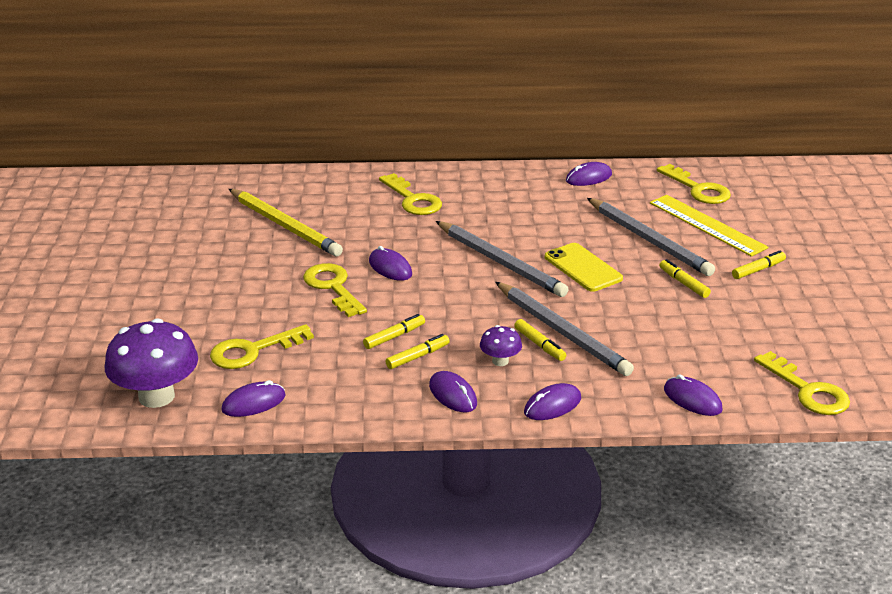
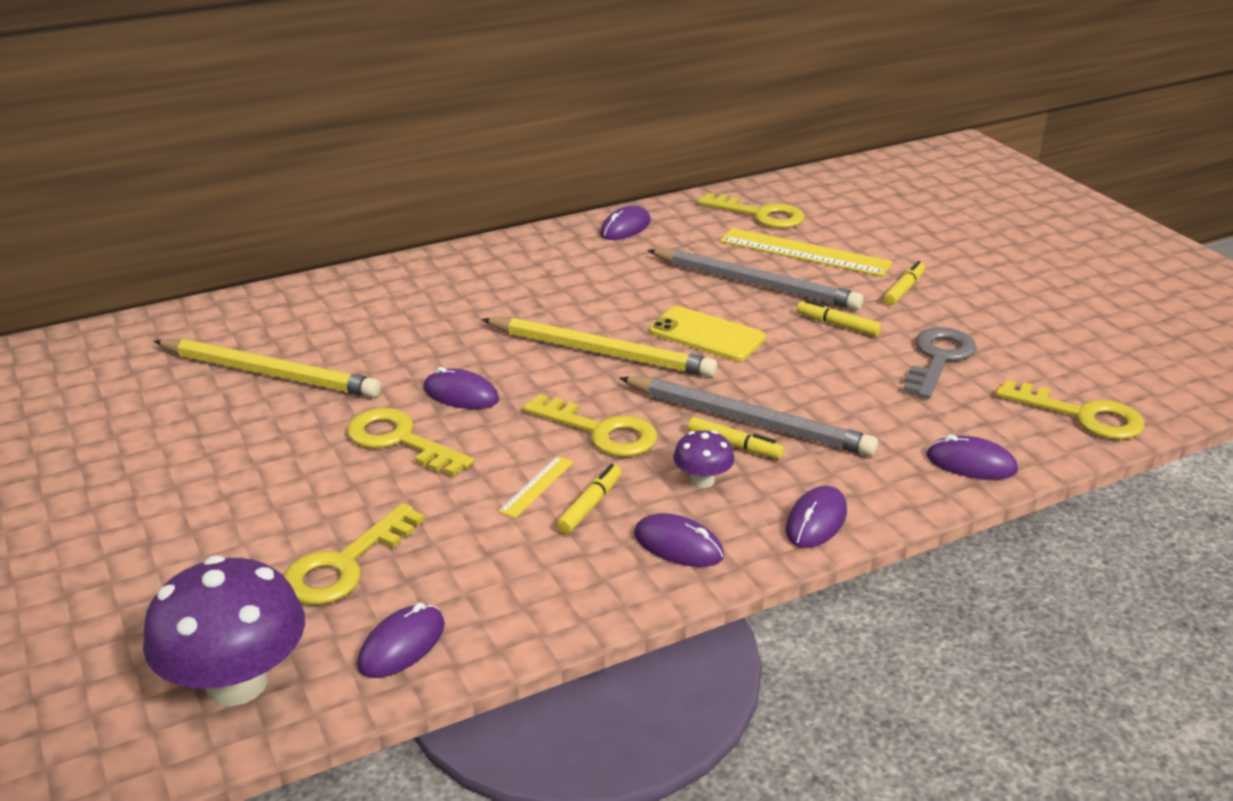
camera: 25 degrees left, 0 degrees up
(394, 336) = (537, 486): yellow marker -> yellow ruler
(413, 200) = (425, 300): yellow key -> yellow key (600, 432)
(500, 262) = (600, 352): grey pencil -> yellow pencil
(737, 325) = (938, 359): none -> grey key

